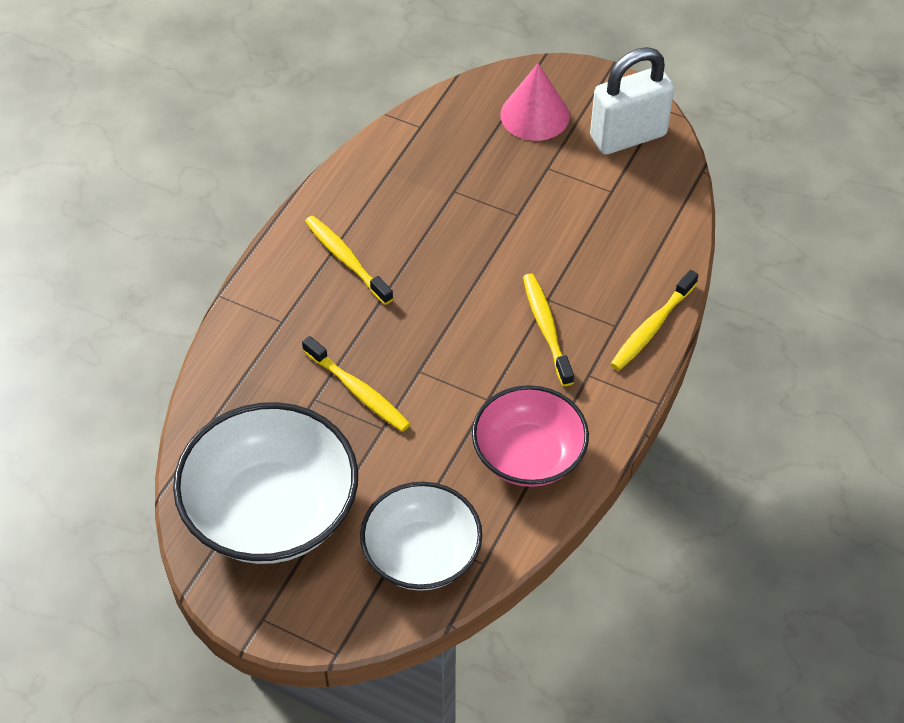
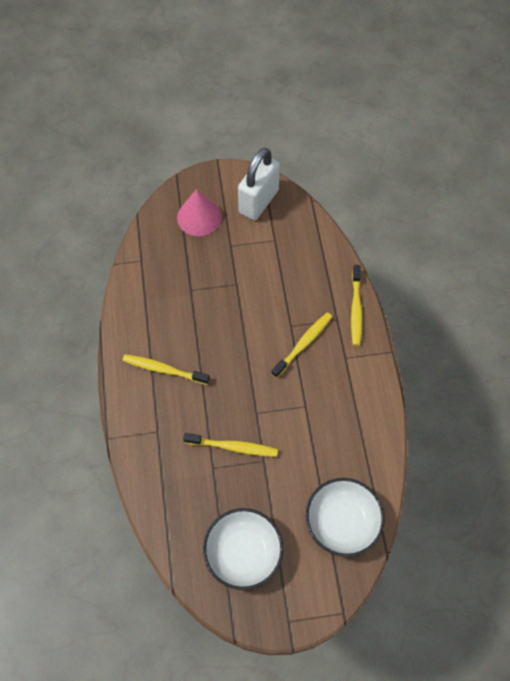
camera: 35 degrees left, 10 degrees up
(271, 511) = (243, 553): white bowl -> white bowl, size x0.66
(528, 455) = (351, 425): pink bowl -> none
(546, 328) = (303, 344): yellow toothbrush -> yellow toothbrush turned 90 degrees clockwise

